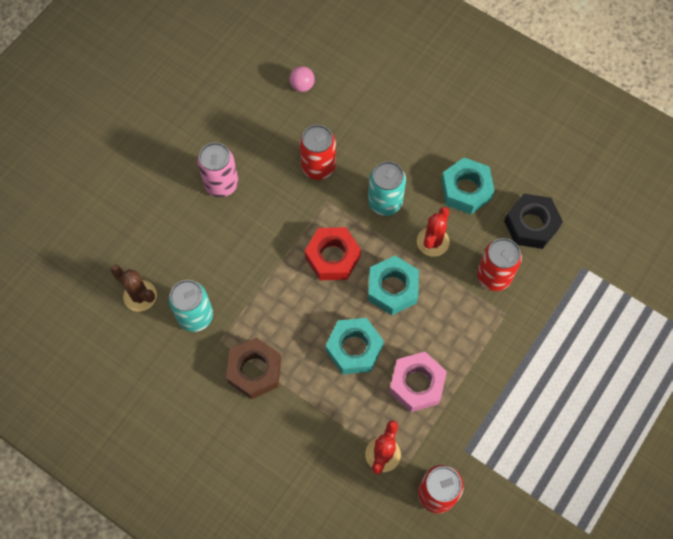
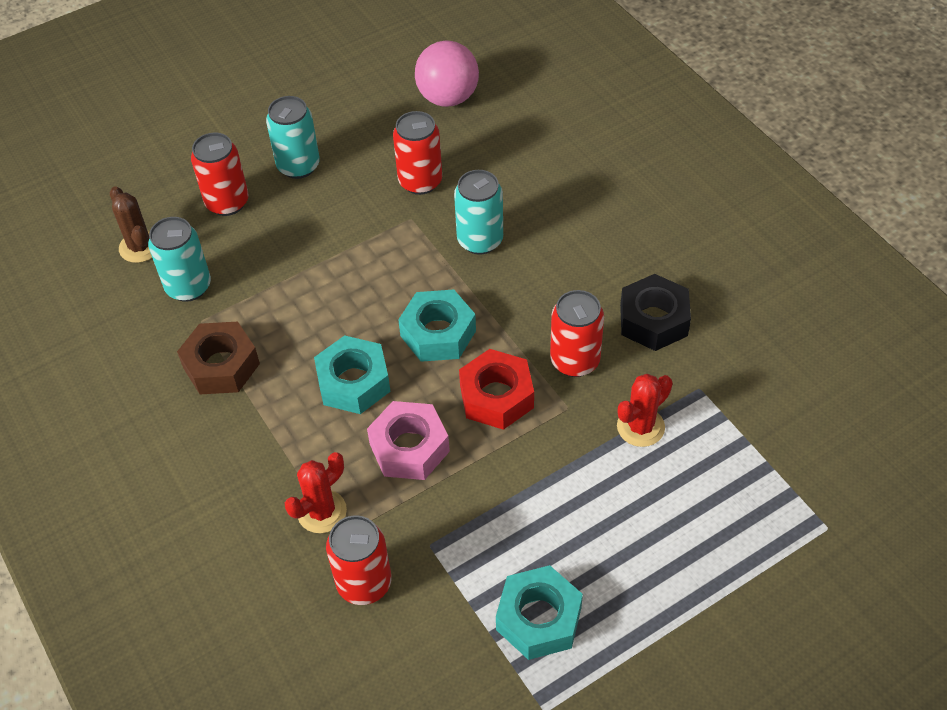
camera: 25 degrees right, 15 degrees down
(185, 234) = (227, 202): none -> red can
(221, 184) = (298, 166): pink can -> turquoise can
(302, 86) = (448, 98): pink ball -> pink ball, size x1.99
(332, 257) = (384, 277): red nut -> red nut (496, 396)
(433, 241) = (516, 299): red cactus -> red cactus (640, 427)
(466, 190) = (588, 257): turquoise nut -> turquoise nut (538, 618)

